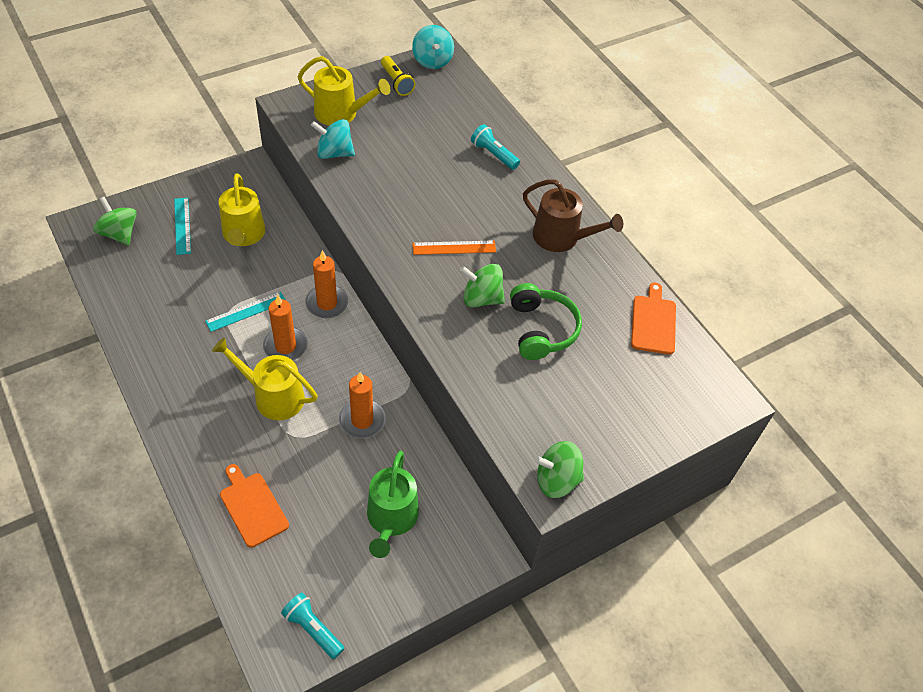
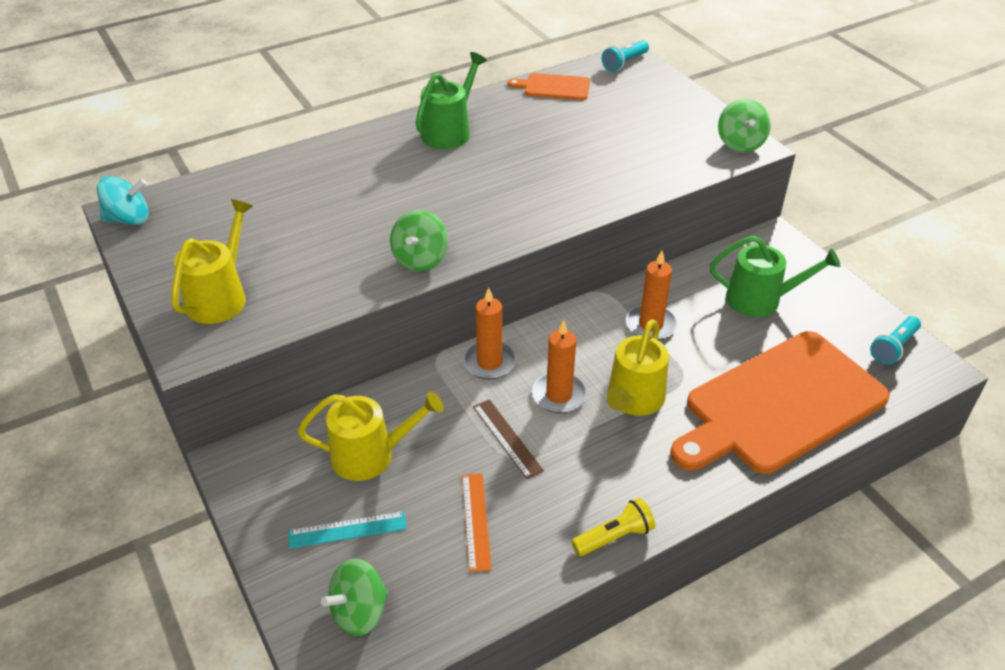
camera: 85 degrees left, 10 degrees down
(246, 311) = (507, 438): turquoise ruler -> brown ruler
(252, 507) = (780, 404): orange cutting board -> orange cutting board, size x2.28
(334, 153) = (300, 299): turquoise spinning top -> none
(396, 82) = (166, 249): yellow flashlight -> yellow flashlight (614, 537)
(454, 247) = (466, 200): orange ruler -> orange ruler (476, 521)
(481, 298) = (538, 182): green spinning top -> green spinning top (420, 259)
(493, 154) = (318, 172): turquoise flashlight -> turquoise flashlight (624, 63)
(541, 329) = (573, 147): green headphones -> none
(561, 237) = (449, 132): brown watering can -> green watering can

